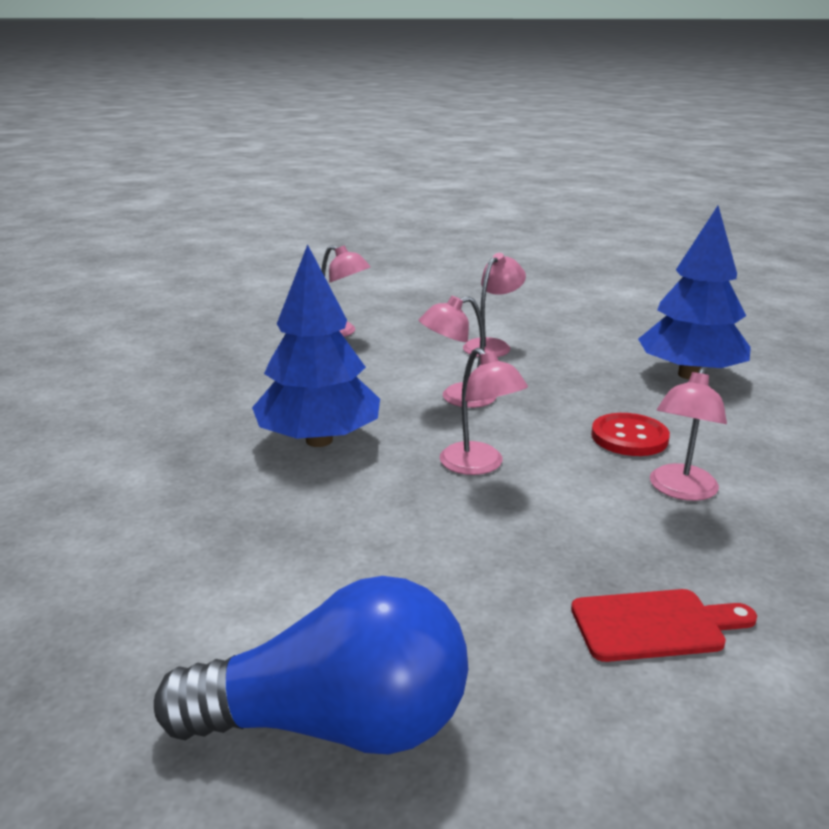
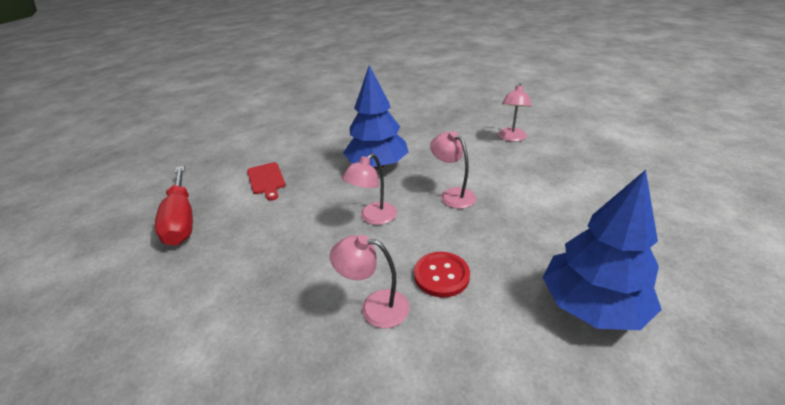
camera: 75 degrees right, 10 degrees up
(336, 724) = (181, 220): blue light bulb -> red screwdriver
(492, 345) = (548, 192): pink lamp -> none
(654, 625) = (232, 302): red cutting board -> red cutting board (266, 180)

